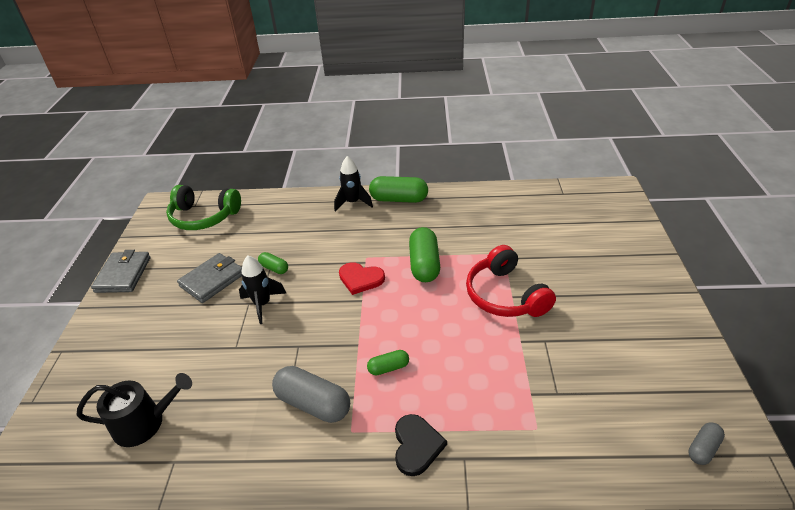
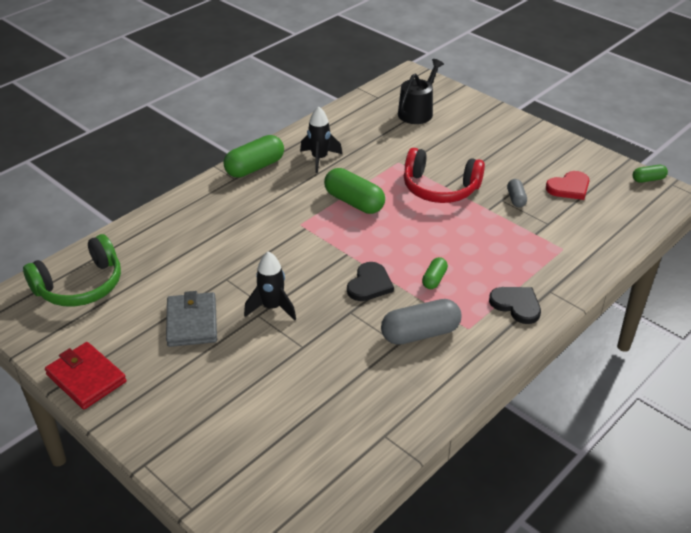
camera: 50 degrees left, 0 degrees up
(123, 274) = (86, 378): grey wallet -> red wallet
(145, 423) = (320, 437): black watering can -> black watering can (417, 112)
(274, 268) = (234, 279): green capsule -> green capsule (648, 179)
(340, 335) = (369, 284): none -> black heart
(353, 202) = (217, 192): black rocket -> black rocket (319, 159)
(360, 279) = (322, 241): red heart -> red heart (569, 187)
(703, 448) = (645, 201): grey capsule -> grey capsule (516, 199)

